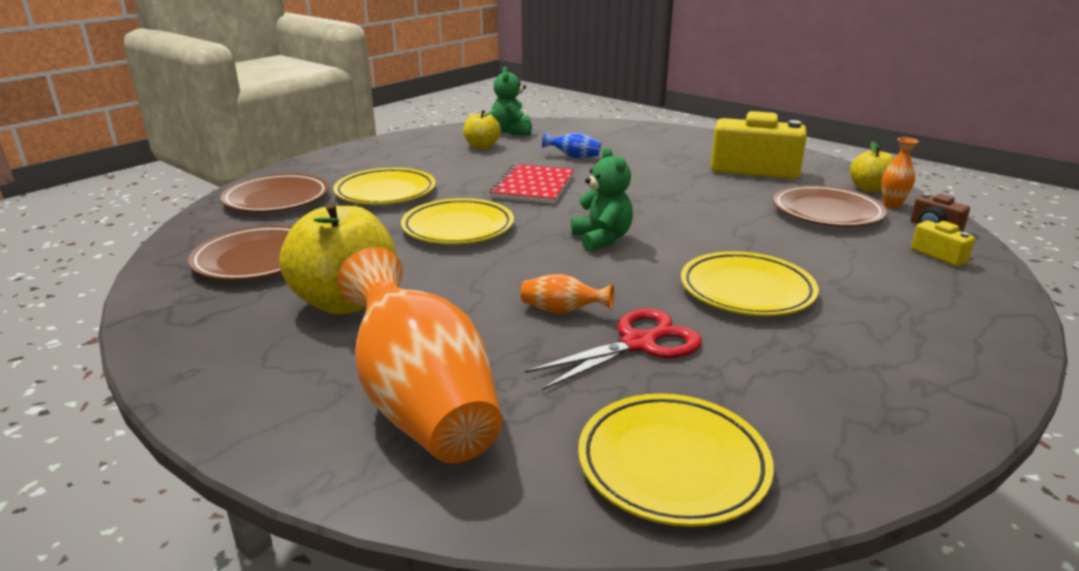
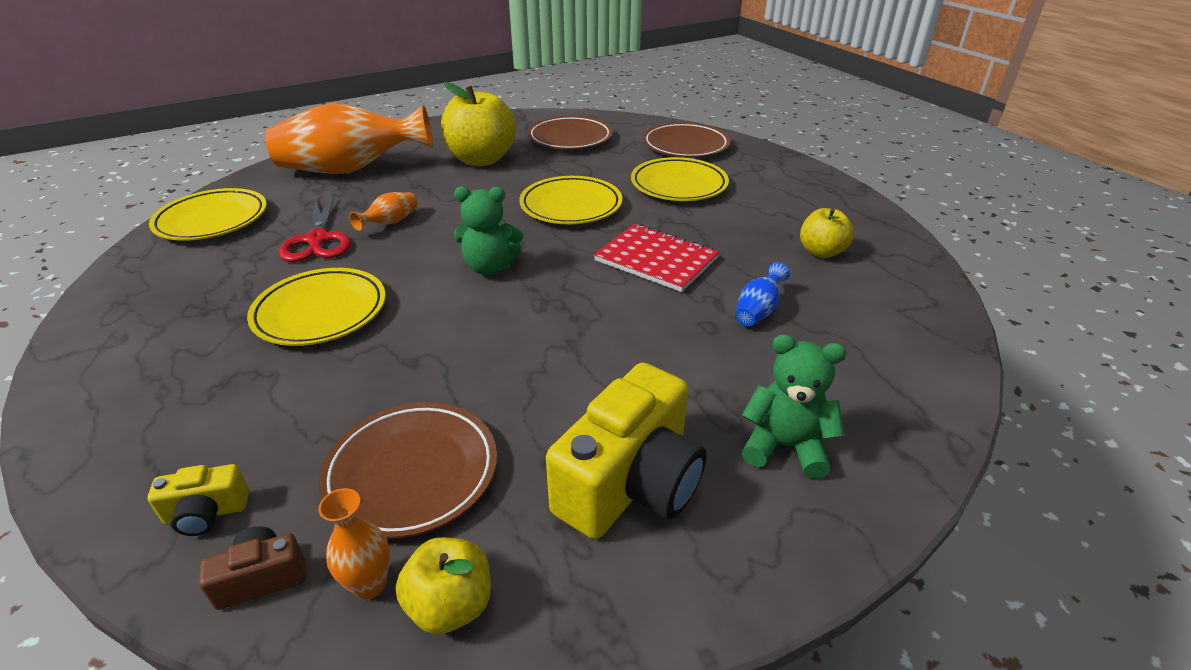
camera: 110 degrees right, 10 degrees up
(512, 132) = (894, 285): green teddy bear -> green teddy bear (785, 446)

